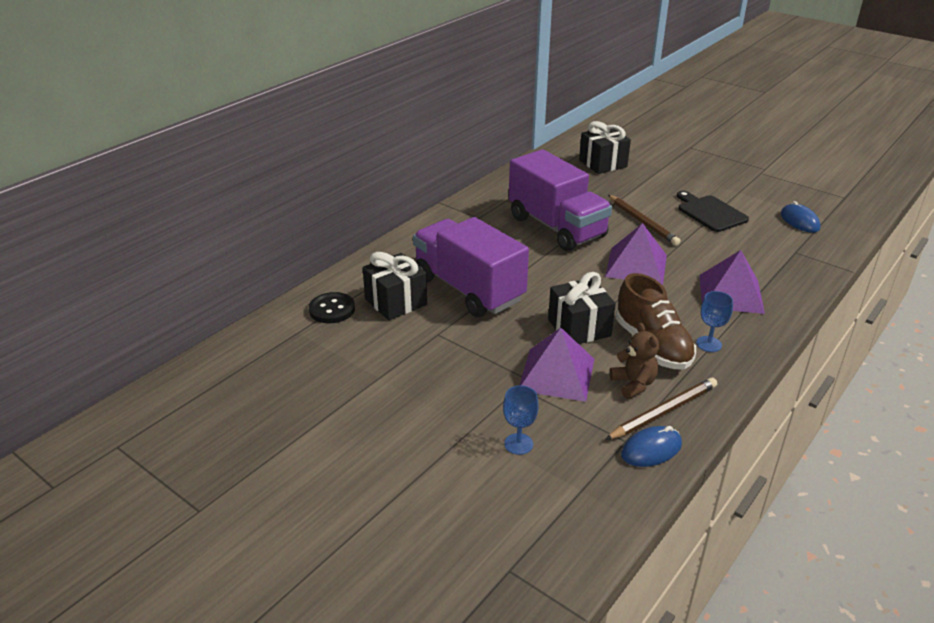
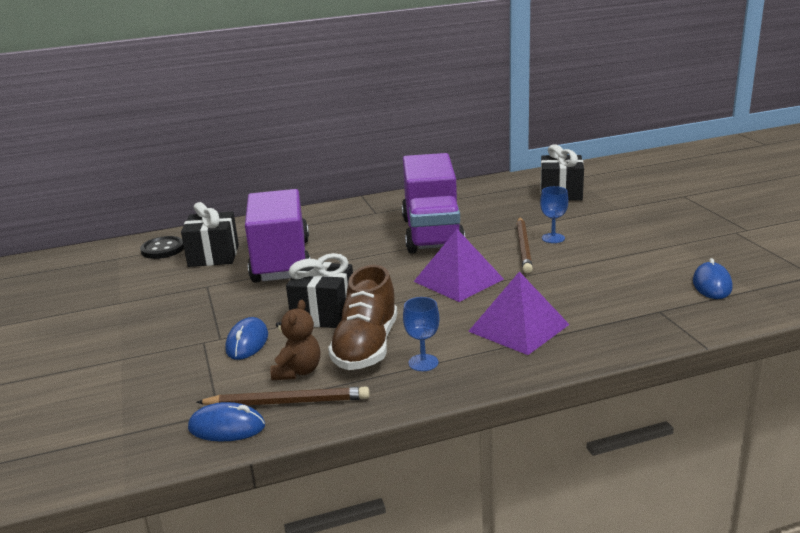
camera: 35 degrees right, 10 degrees down
(518, 444) = (134, 382): blue goblet -> blue goblet (553, 238)
(557, 374) = (247, 342): purple pyramid -> blue mouse
(710, 213) = (612, 254): black cutting board -> none

